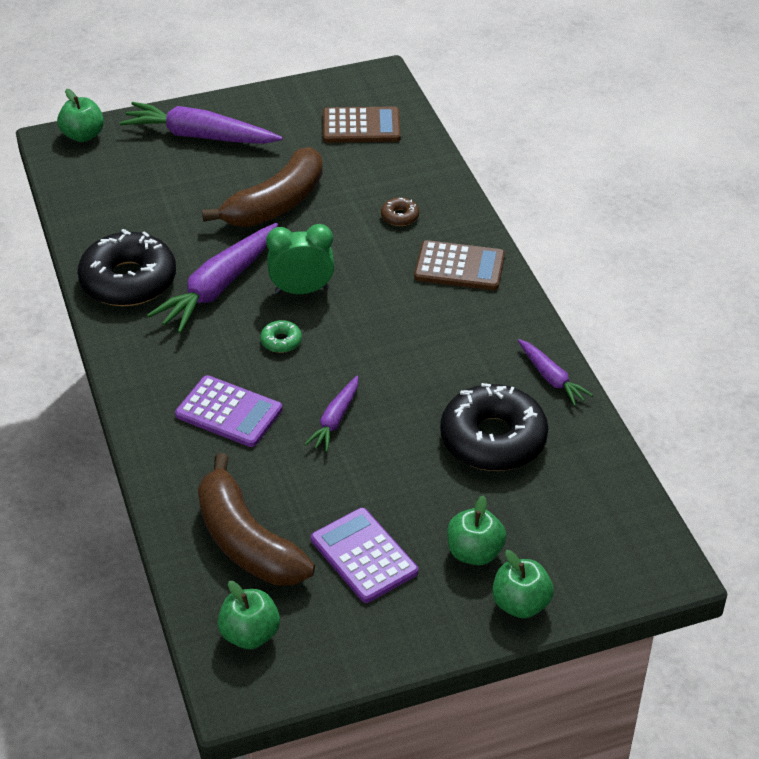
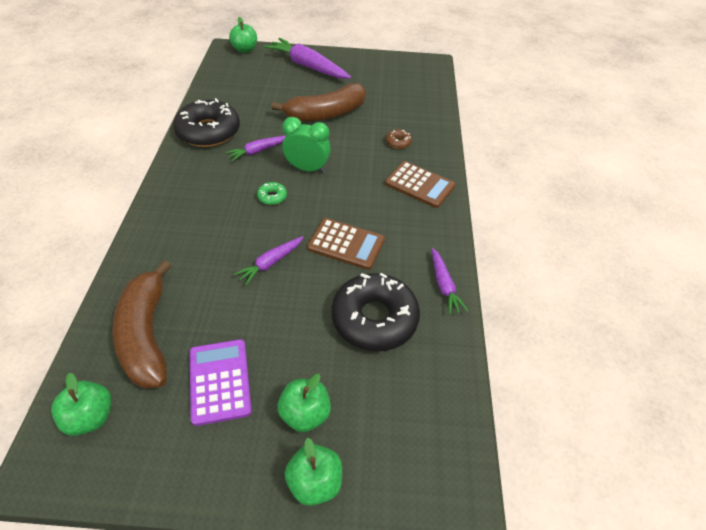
camera: 20 degrees right, 5 degrees up
(219, 286) = (258, 151): purple carrot -> purple carrot, size x0.54
(229, 412) = (205, 233): purple calculator -> none
(361, 126) = (405, 85): brown calculator -> brown calculator (346, 244)

